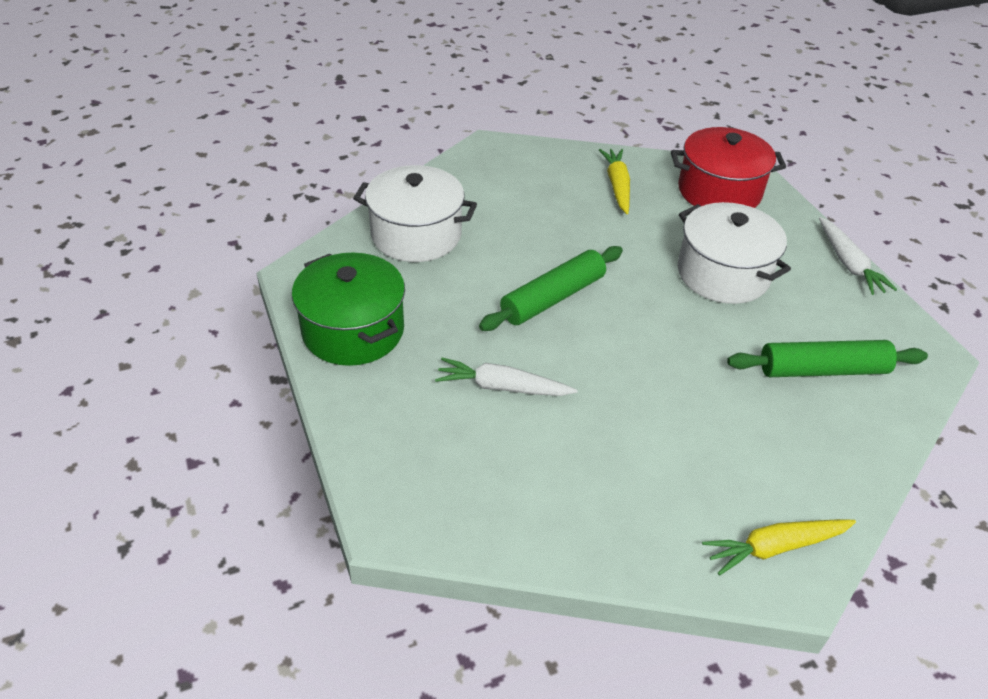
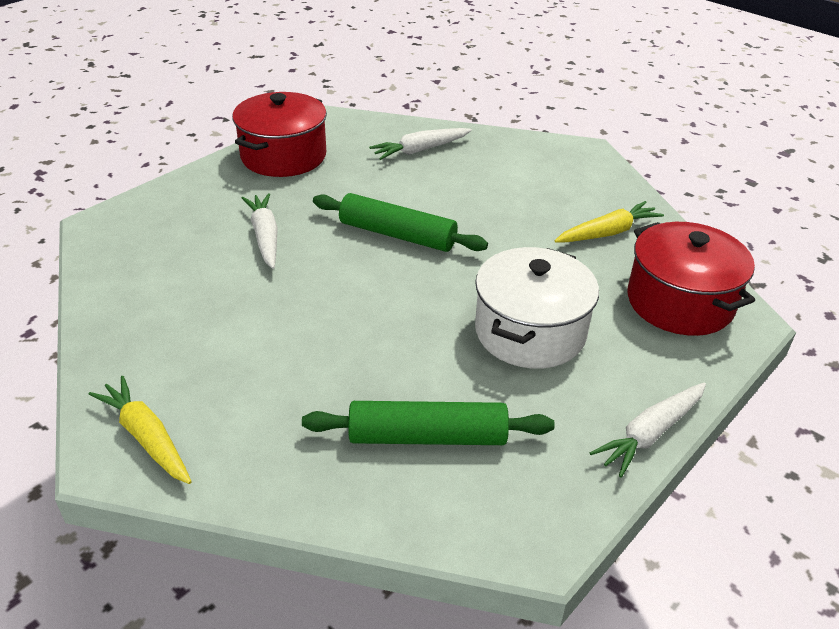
camera: 65 degrees right, 5 degrees down
(353, 330) = (283, 156): green pot -> red pot
(416, 235) = (420, 150): white pot -> white carrot
(822, 370) = (427, 436): green rolling pin -> green rolling pin turned 60 degrees counterclockwise

